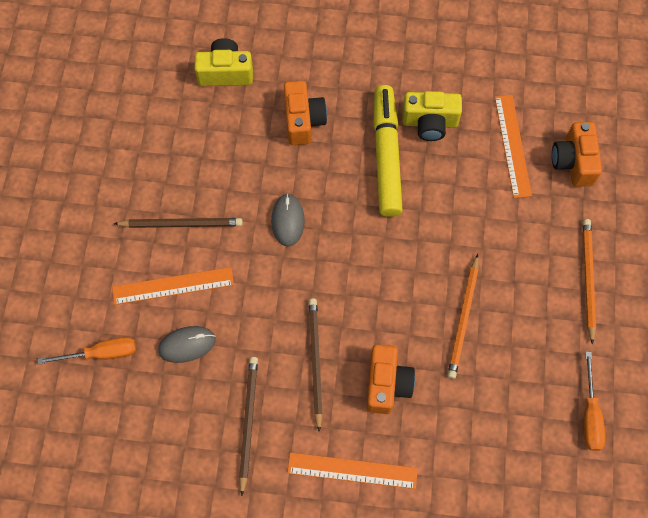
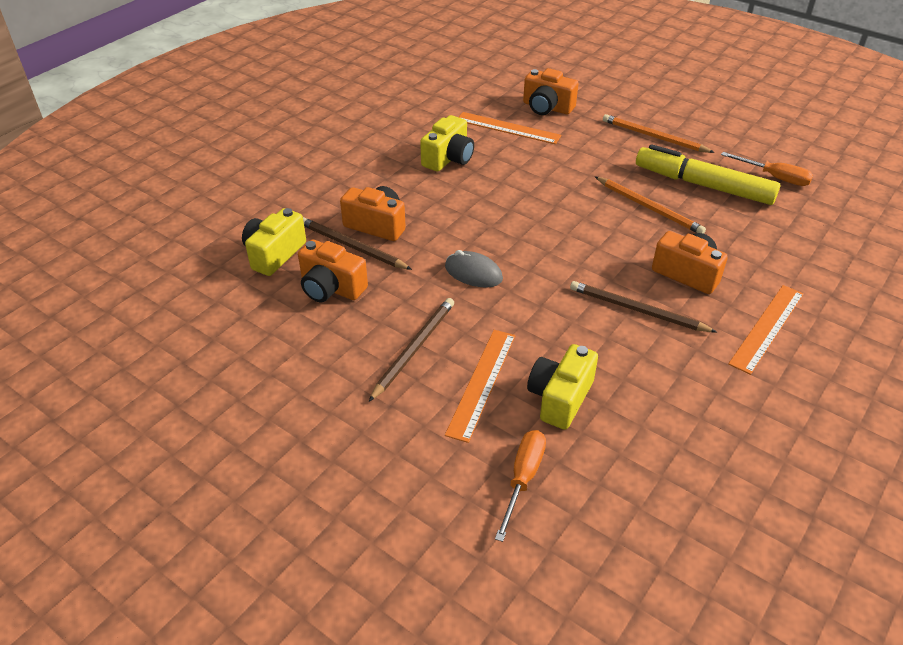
camera: 60 degrees left, 25 degrees down
(187, 345) = (560, 398): grey mouse -> yellow camera
(212, 133) = (331, 288): none -> orange camera
(248, 422) = (678, 383): brown pencil -> brown pencil (352, 246)
(386, 156) = (459, 192): yellow marker -> yellow marker (704, 185)

